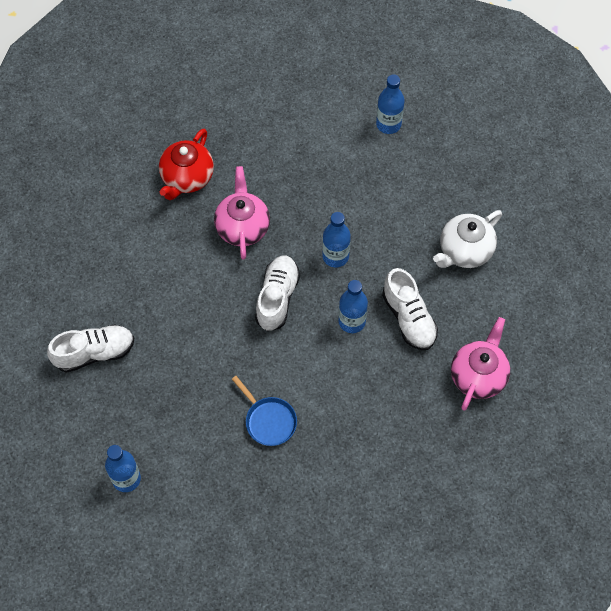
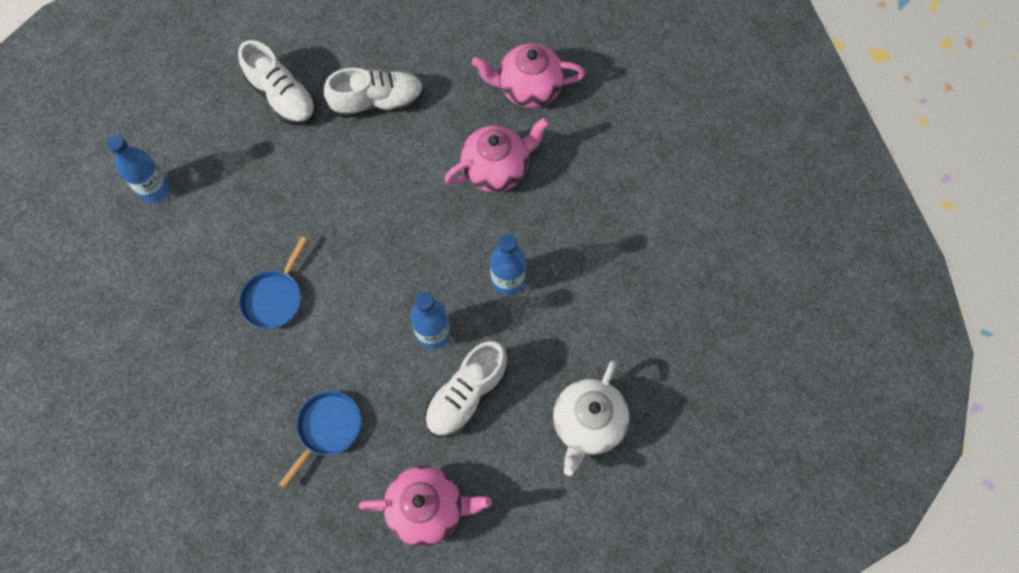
camera: 65 degrees right, 5 degrees up
(187, 178) = (528, 88): red teapot -> pink teapot
(277, 298) = (426, 242): white shoe -> white shoe (378, 102)
(388, 124) = (713, 264): blue bottle -> none
(390, 420) = (327, 429): none -> blue pan
(464, 251) = (587, 424): white teapot -> white teapot turned 90 degrees counterclockwise

